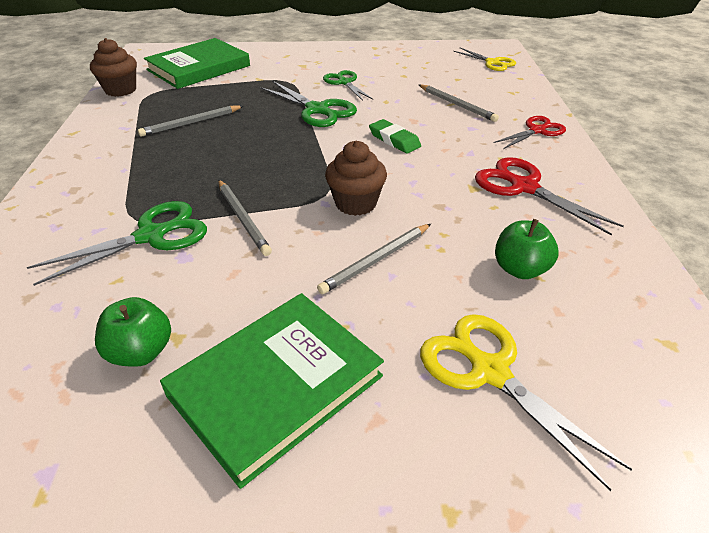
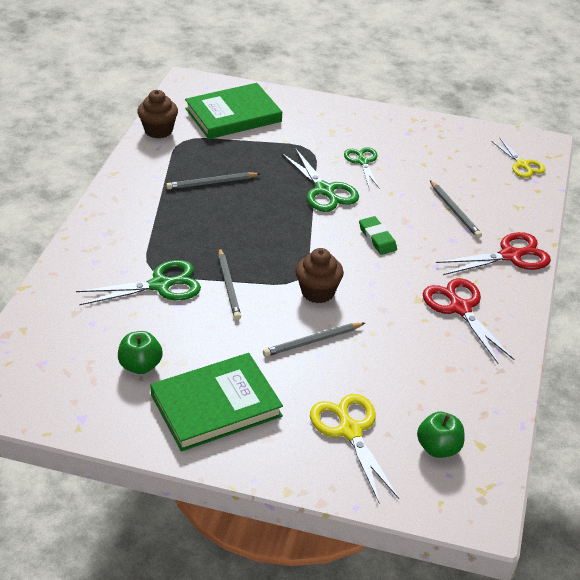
camera: 15 degrees right, 0 degrees up
(520, 269) = (412, 372): green apple -> green apple (438, 448)
(537, 131) = (510, 256): red scissors -> red scissors, size x1.50

